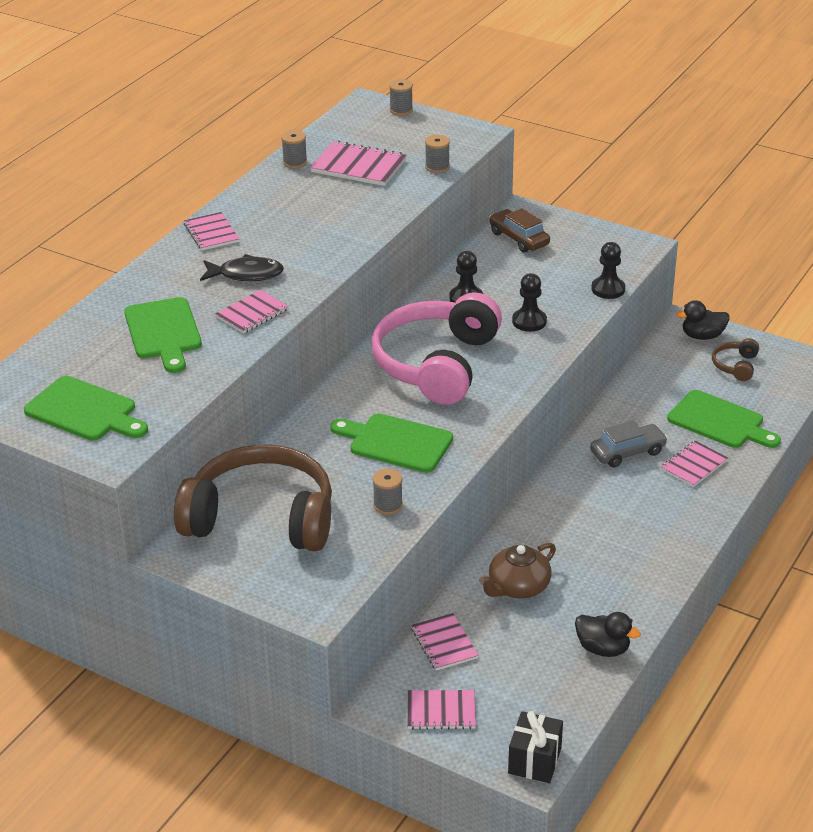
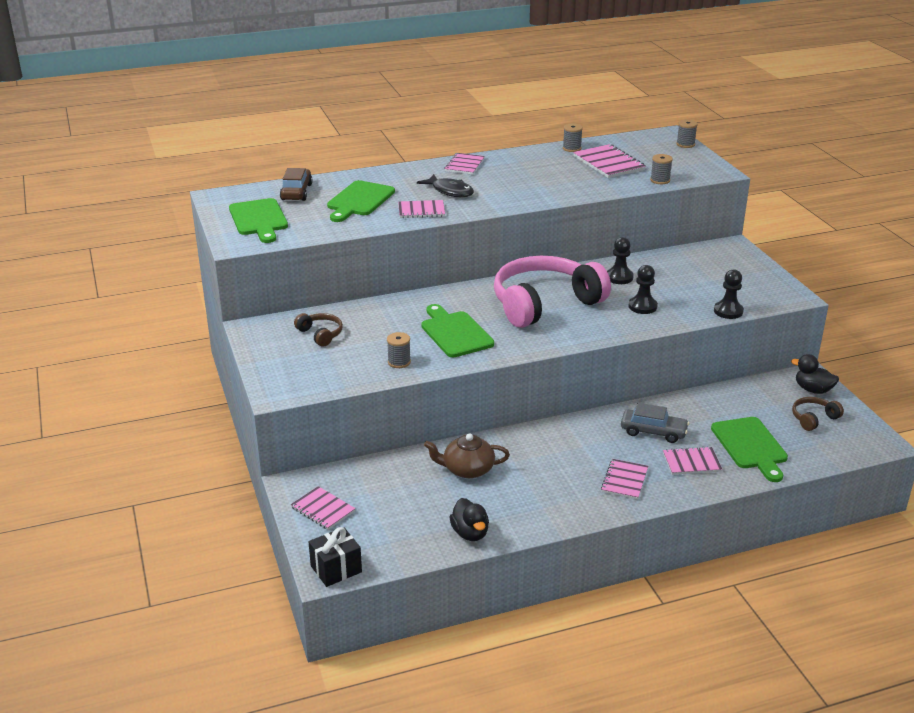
camera: 40 degrees right, 5 degrees down
(261, 518) = (320, 334): brown headphones -> brown headphones, size x0.41
(444, 643) = (378, 475): pink notebook -> pink notebook (624, 480)
(519, 238) = (707, 259): brown car -> brown car (296, 192)

